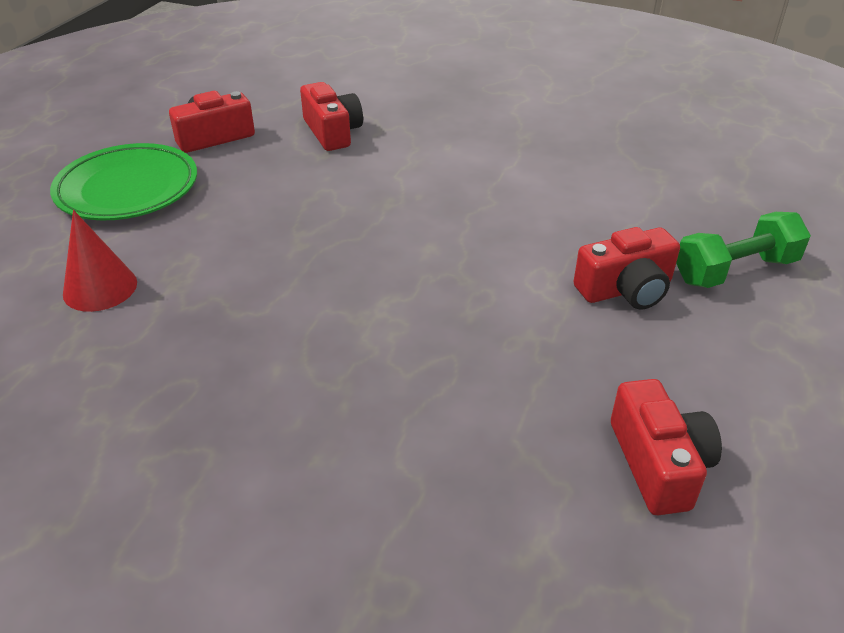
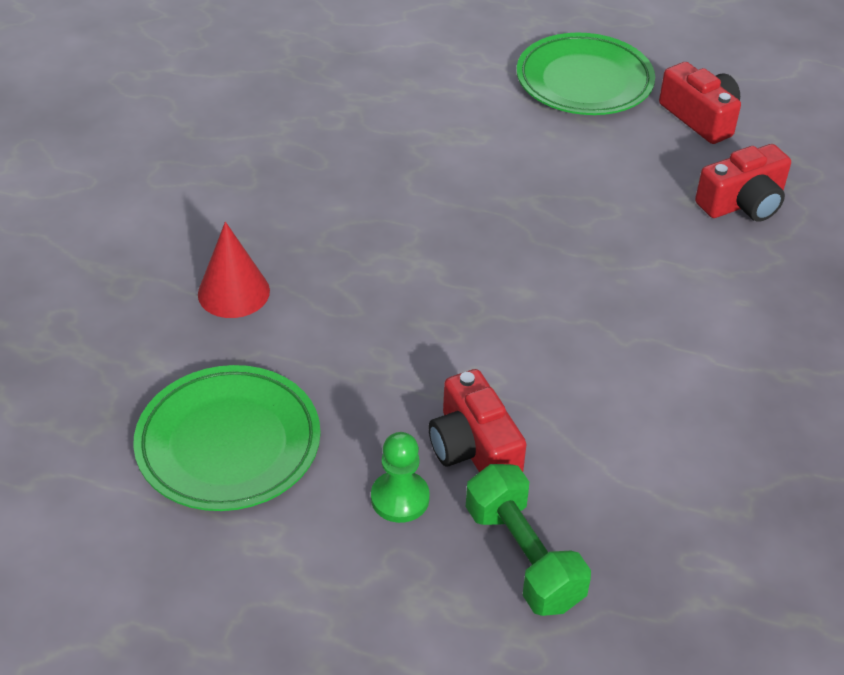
camera: 85 degrees right, 5 degrees up
(100, 288) = (432, 97): red cone -> red cone (233, 292)
(658, 464) = (228, 444): red camera -> green plate
(696, 336) = (400, 498): none -> green pawn

